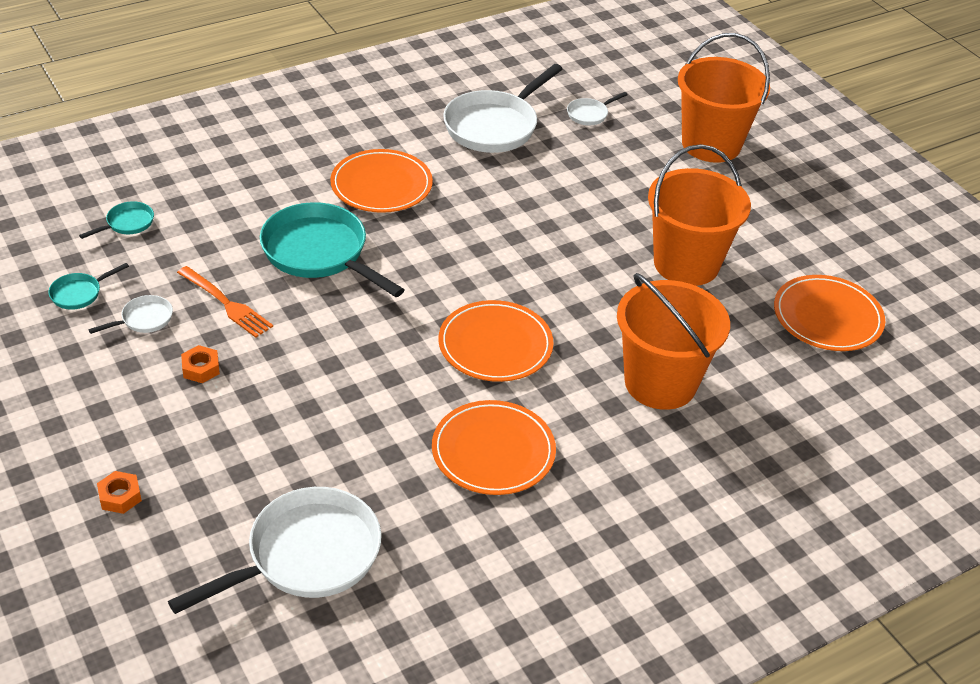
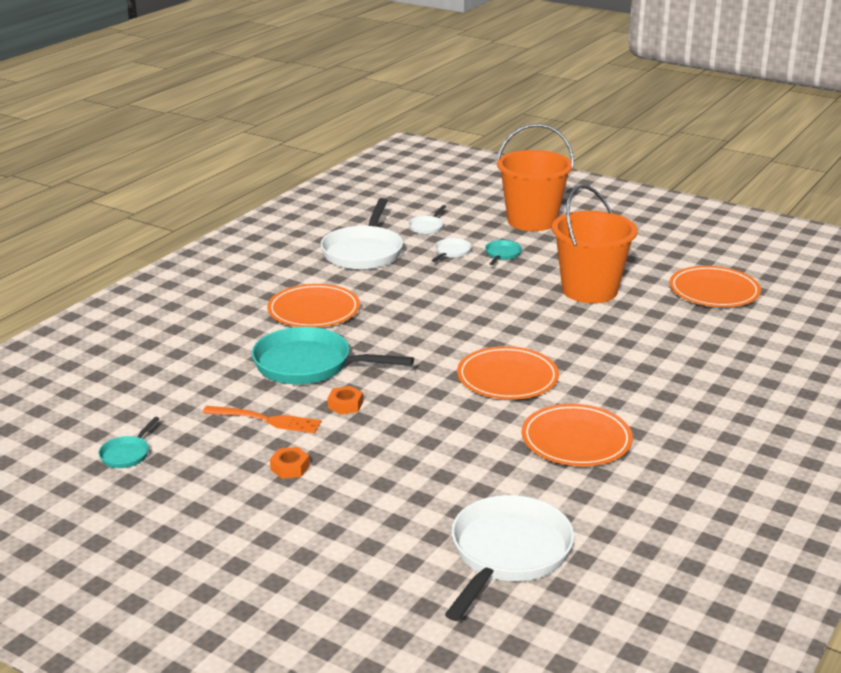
camera: 25 degrees left, 15 degrees down
(120, 496) = (311, 574): orange nut -> orange nut (345, 405)
(127, 223) = (121, 396): turquoise pan -> turquoise pan (502, 254)
(143, 319) = (204, 452): white pan -> white pan (451, 252)
(660, 383) = (647, 361): orange bucket -> none

